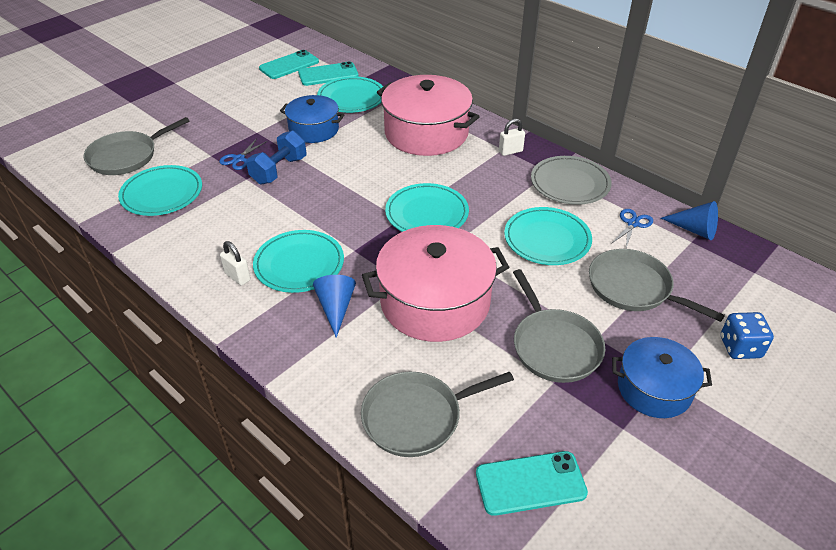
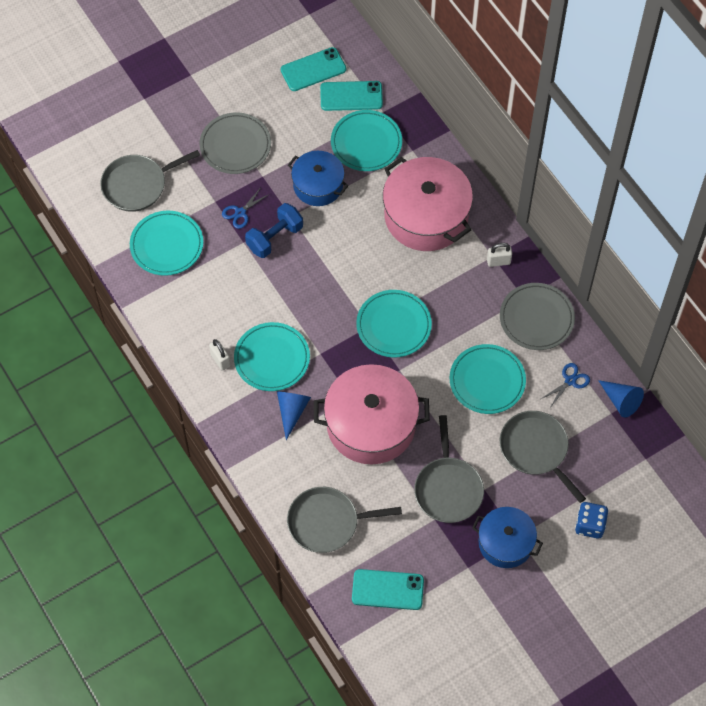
camera: 15 degrees right, 20 degrees up
(225, 117) = (235, 145): none -> grey plate

